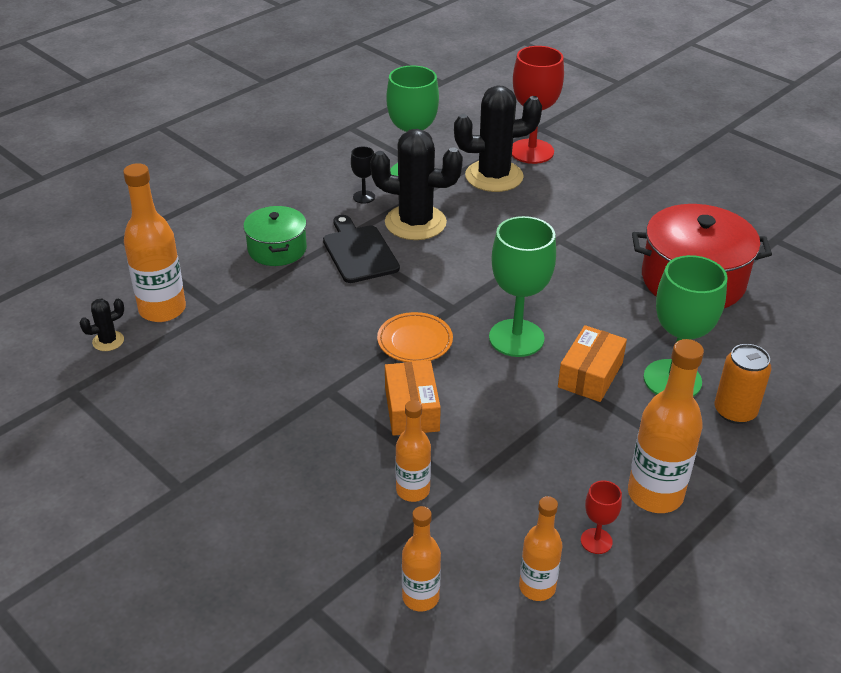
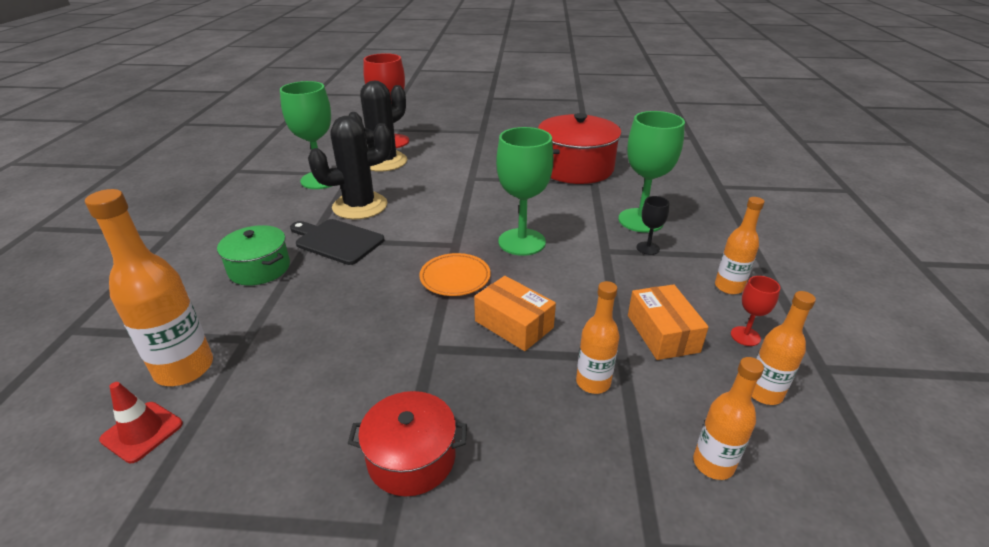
camera: 40 degrees left, 5 degrees down
(108, 341) = (142, 432): black cactus -> red traffic cone
(234, 457) = (411, 458): none -> red pot
(364, 197) = (298, 206): black goblet -> black goblet (648, 248)
(590, 375) = (595, 240): orange box -> orange box (662, 333)
(655, 494) = (729, 287): orange bottle -> orange bottle, size x0.61
(735, 411) = (694, 220): orange can -> none

